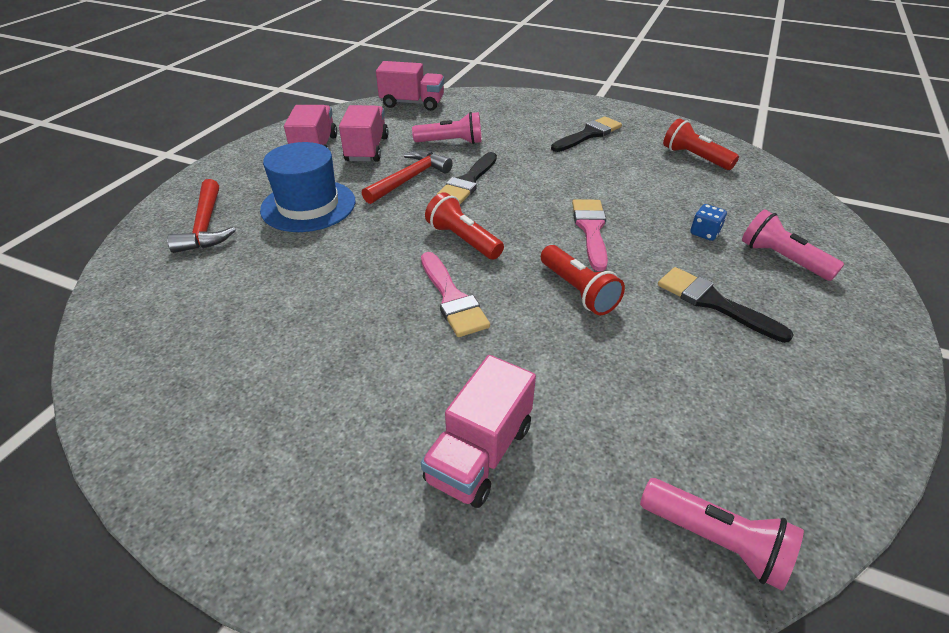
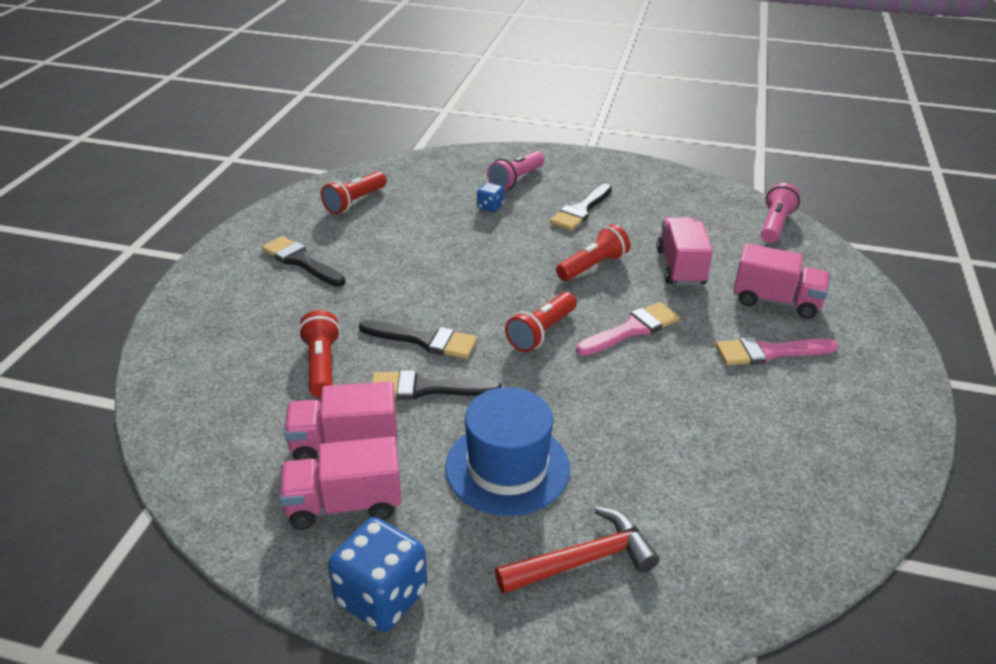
camera: 100 degrees left, 5 degrees down
(240, 157) = (381, 596): none -> blue dice
(409, 179) = (426, 388): red hammer -> black brush
(412, 103) = (179, 423): pink truck -> pink truck (680, 267)
(451, 142) = (322, 365): pink flashlight -> red flashlight
(591, 229) = (501, 260): pink brush -> pink brush (768, 352)

